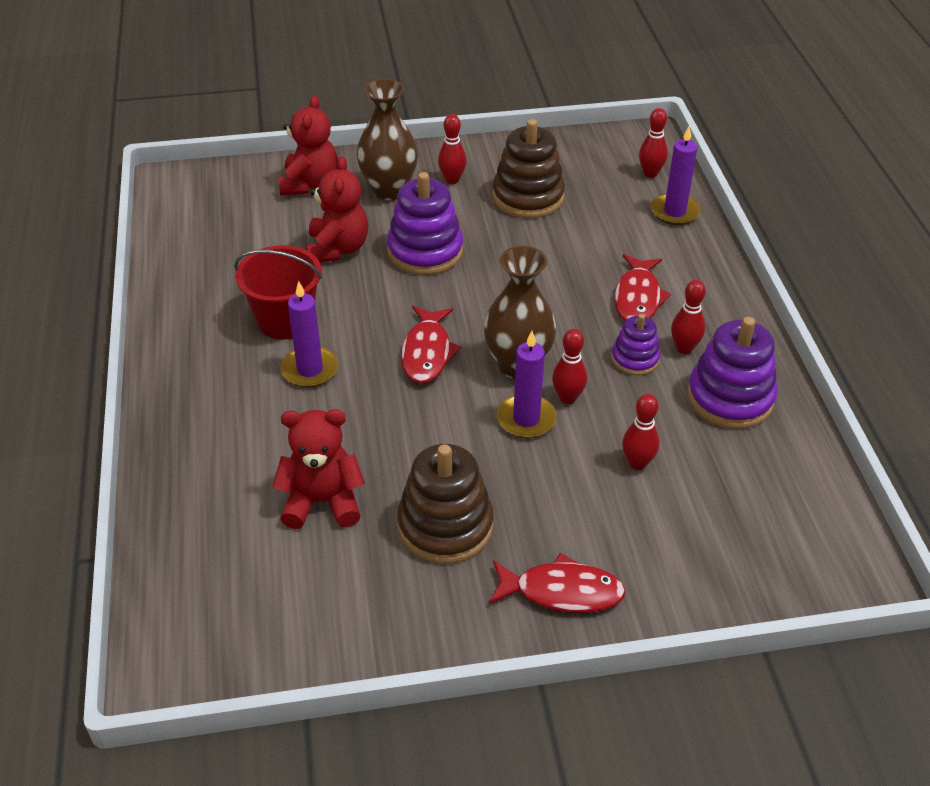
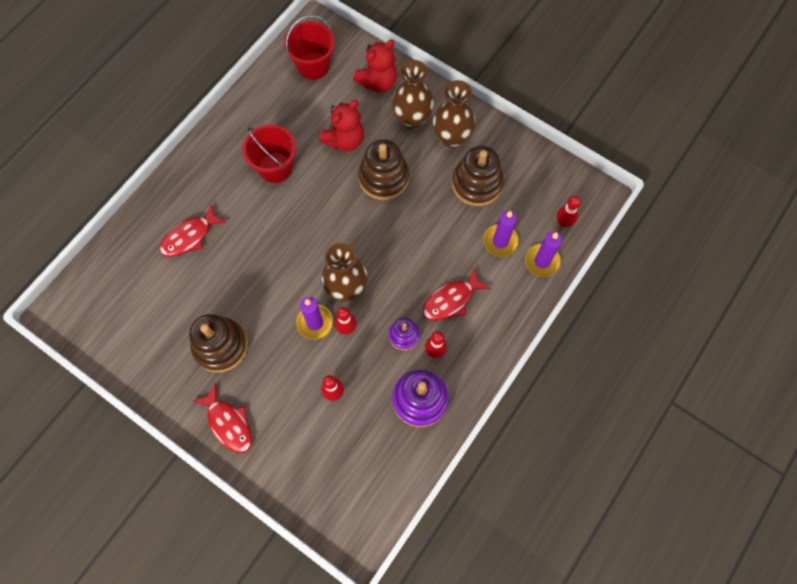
camera: 45 degrees right, 25 degrees up
(213, 213) = (313, 65): none -> red bucket
(310, 369) = (256, 207): purple candle -> purple candle (500, 241)
(322, 501) = (187, 287): red teddy bear -> none
(425, 251) = (384, 178): purple stacking toy -> brown stacking toy
(427, 352) = (315, 244): red fish -> red fish (190, 236)
(452, 180) = (451, 138): red bowling pin -> brown vase

